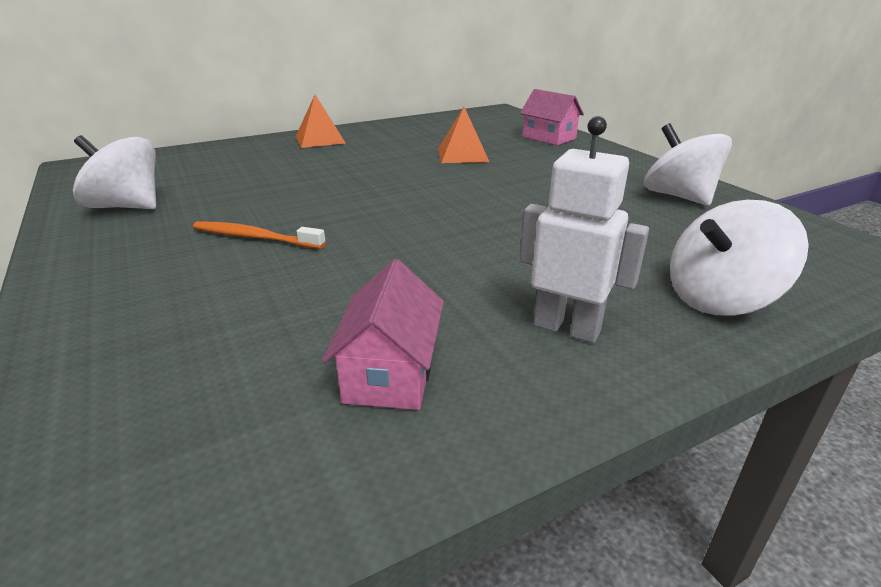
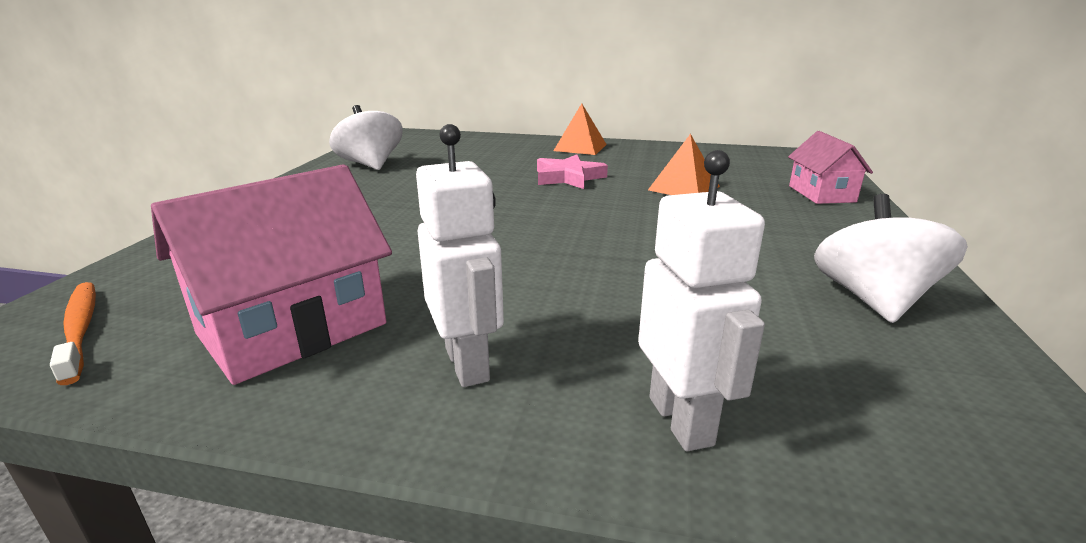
camera: 40 degrees right, 5 degrees down
(255, 237) = (398, 207): orange toothbrush -> orange toothbrush (80, 330)
(361, 168) = (568, 177): none -> pink star
(390, 373) = (293, 329): pink house -> pink house, size x1.63
(720, 299) = (681, 420): white spinning top -> white robot

